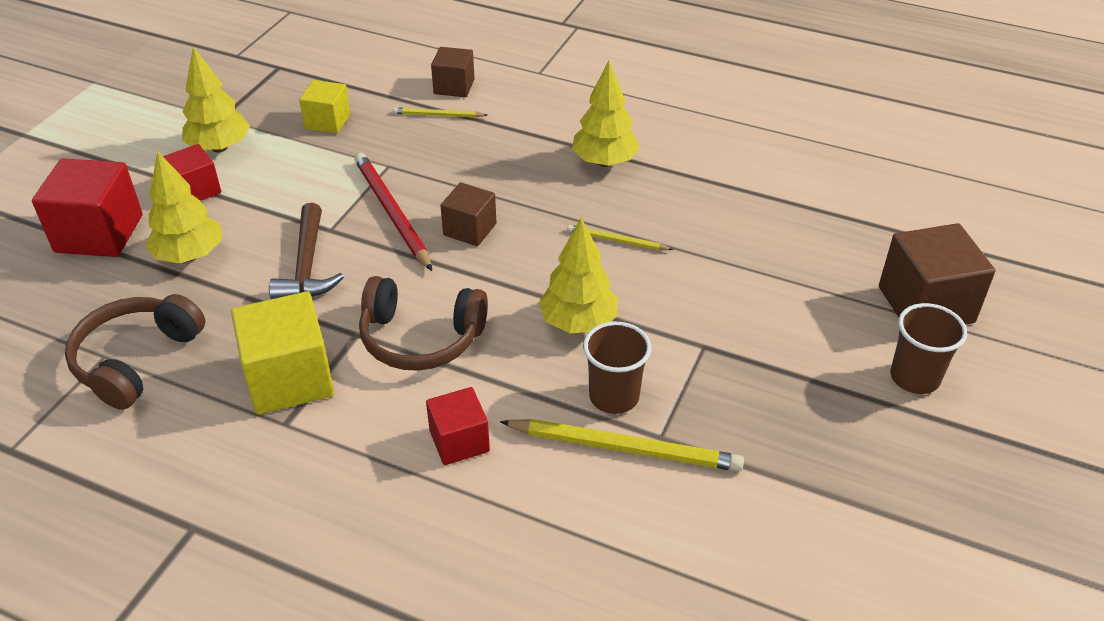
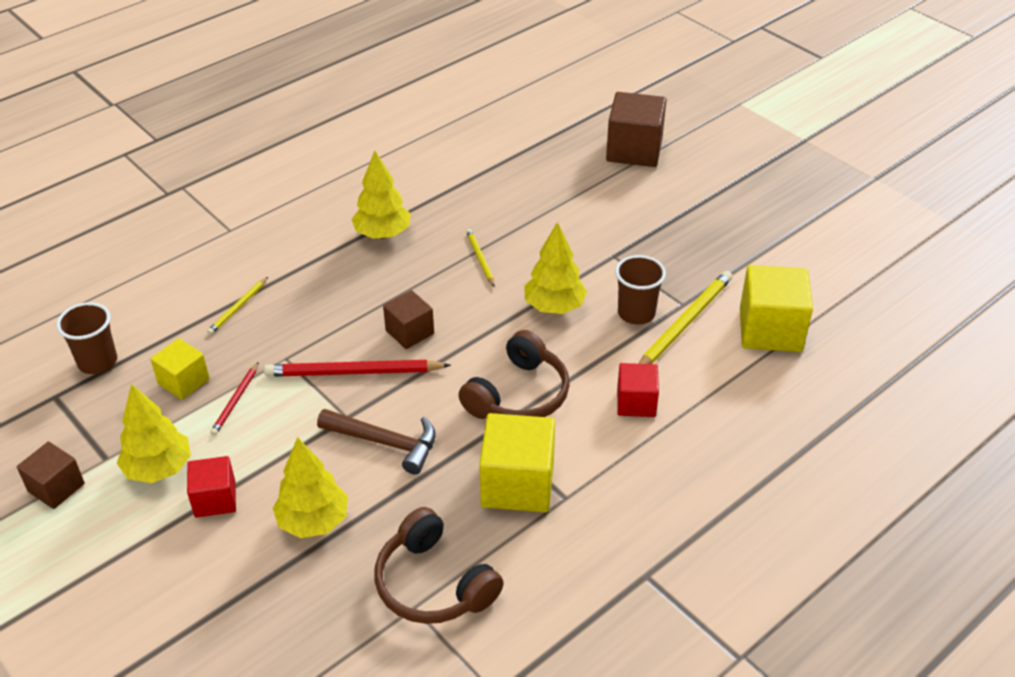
camera: 65 degrees left, 0 degrees up
(99, 233) = (227, 587): red cube -> none
(318, 157) = (235, 401): none -> red pencil
(454, 86) = (203, 286): brown cube -> brown cube (56, 487)
(617, 241) = (480, 259): yellow pencil -> yellow pencil turned 120 degrees clockwise
(670, 543) = (770, 330): none -> yellow cube
(914, 378) = (692, 181): brown cup -> brown cup (97, 362)

